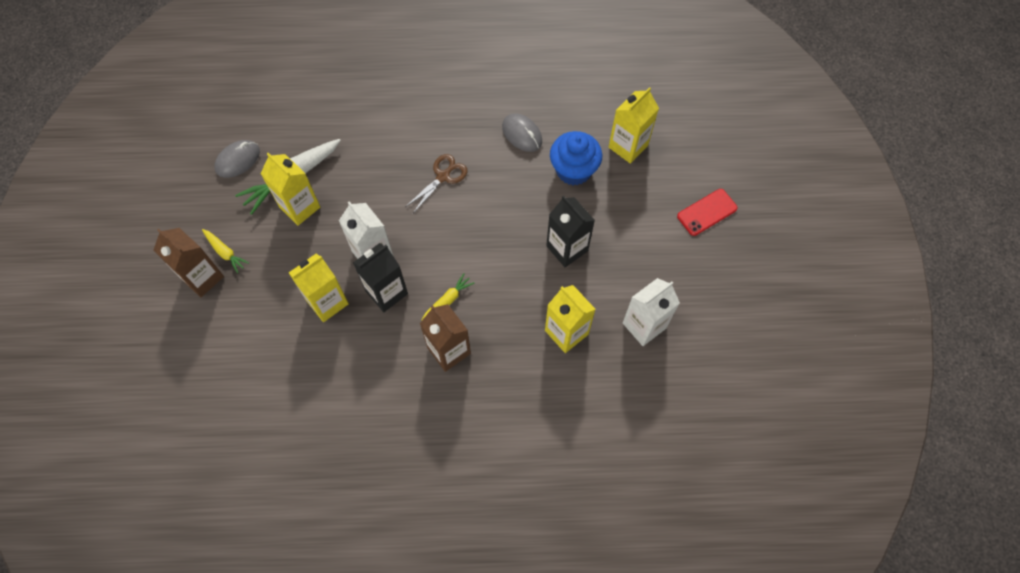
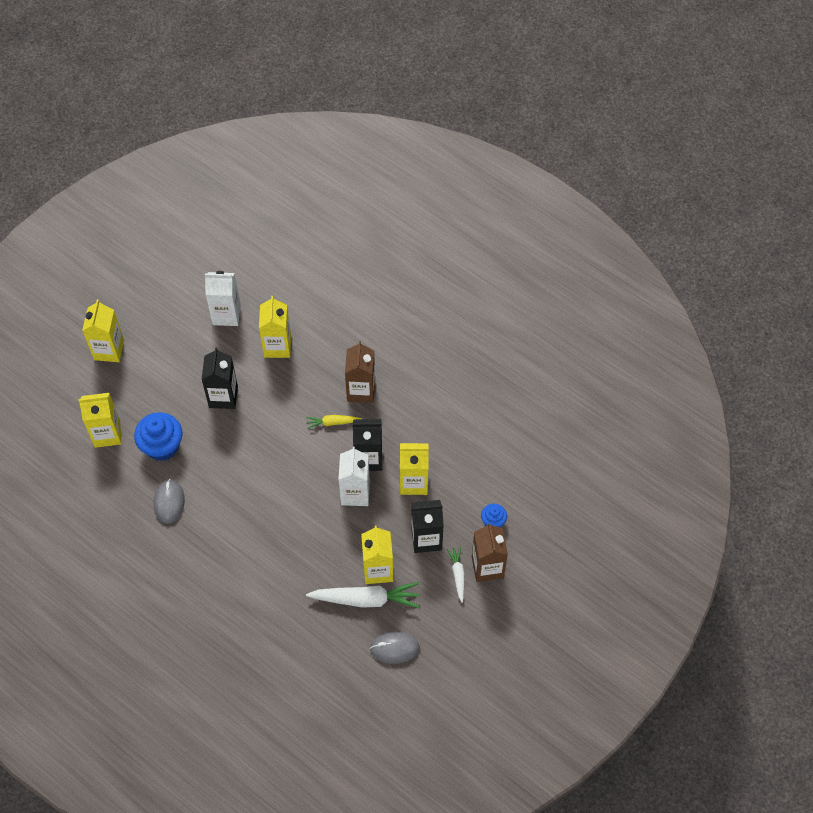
camera: 140 degrees left, 5 degrees down
(225, 252) = (458, 575): yellow carrot -> white carrot
(225, 321) = (493, 521): none -> blue cupcake
(276, 262) = (426, 539): none -> black carton
(443, 176) = (256, 513): brown scissors -> none
(707, 212) = (109, 350): red phone -> yellow carton

